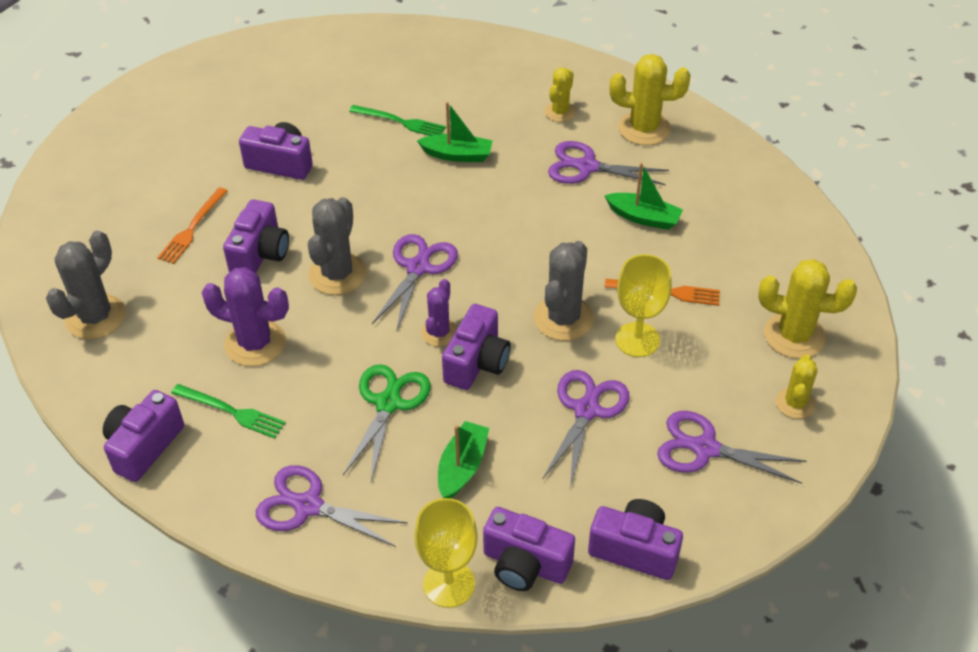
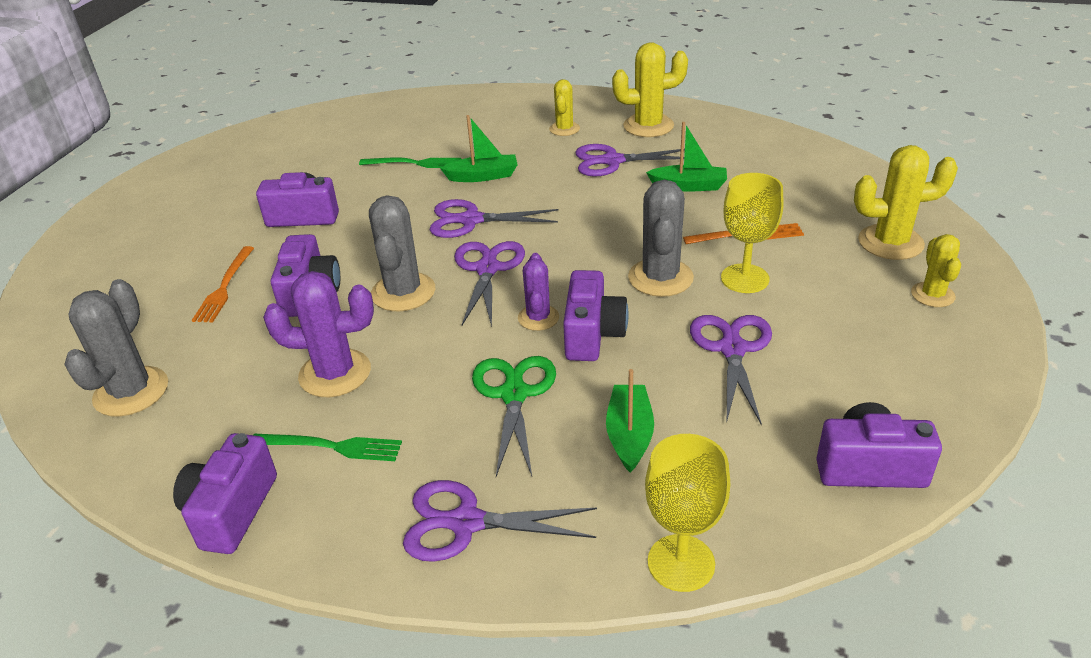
camera: 15 degrees left, 10 degrees down
(525, 564) = (758, 516): purple camera -> none
(704, 448) = (874, 353): purple scissors -> purple scissors (470, 220)

